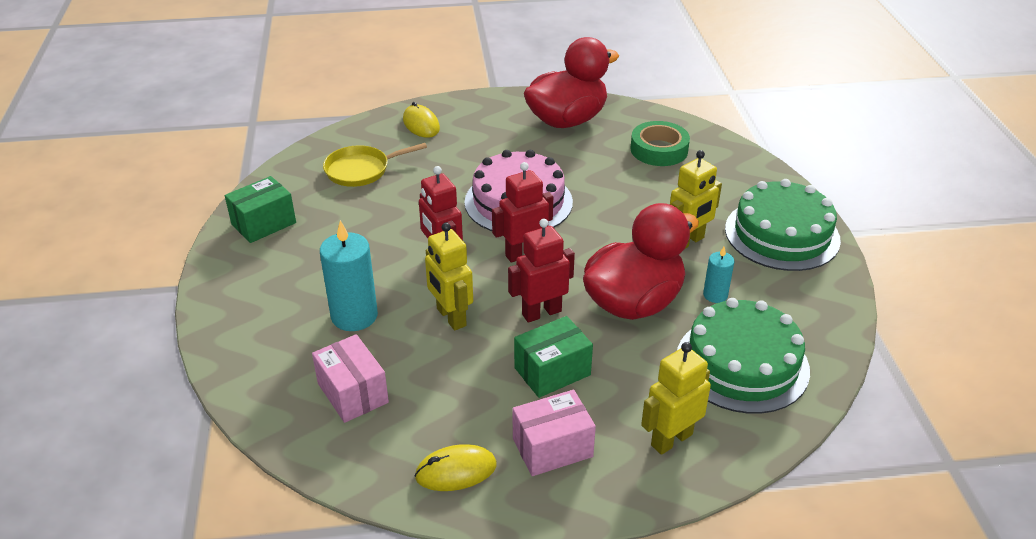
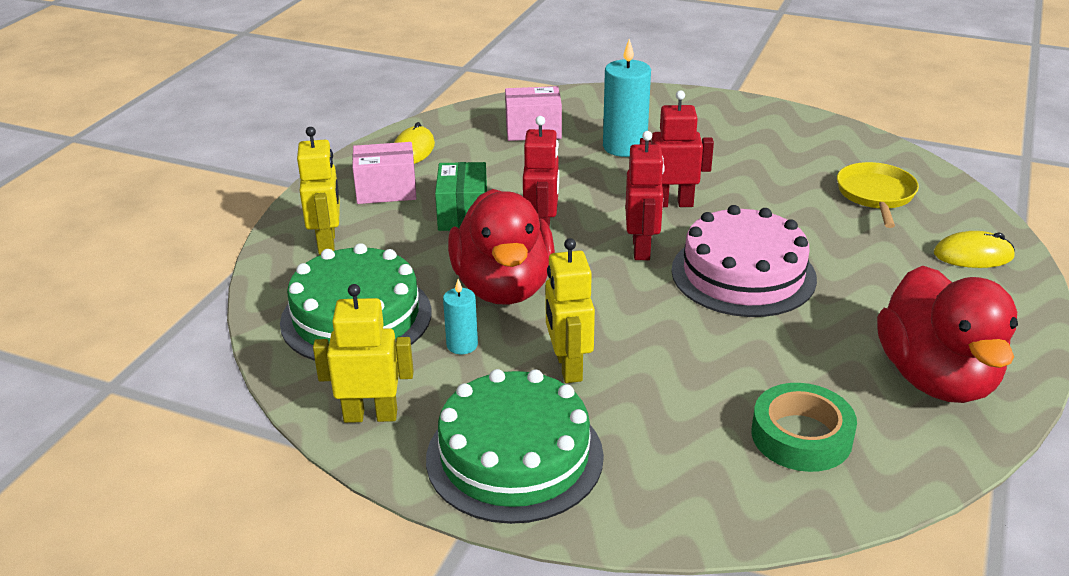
camera: 120 degrees right, 5 degrees down
(264, 223) = (801, 131): green box -> none
(451, 317) = (580, 187): yellow robot -> yellow robot (370, 415)
(552, 448) = (386, 190): pink box -> pink box turned 75 degrees clockwise

